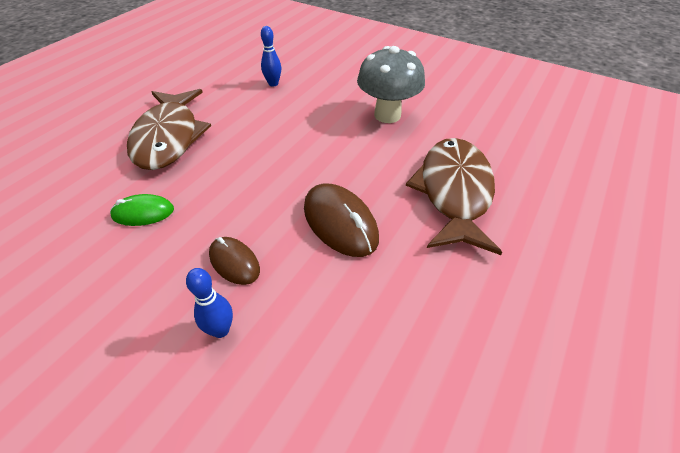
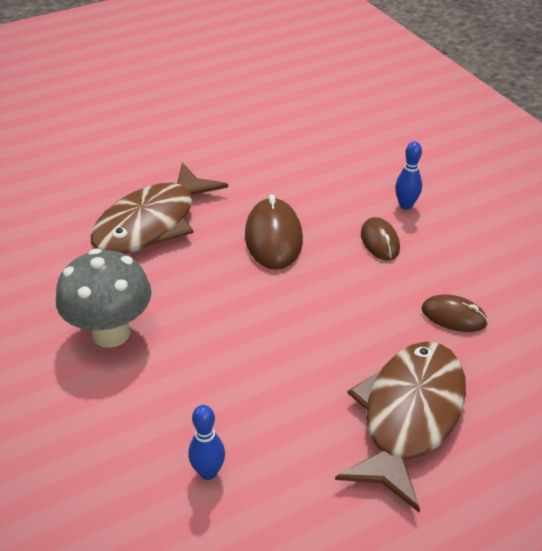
camera: 150 degrees left, 5 degrees down
(143, 213) = (453, 316): green mouse -> brown mouse

